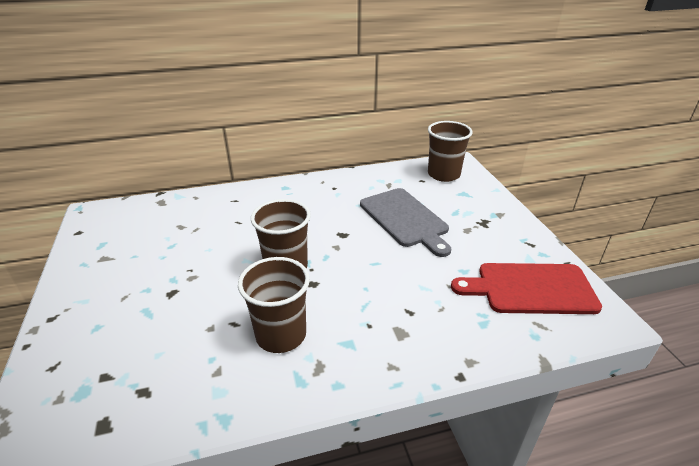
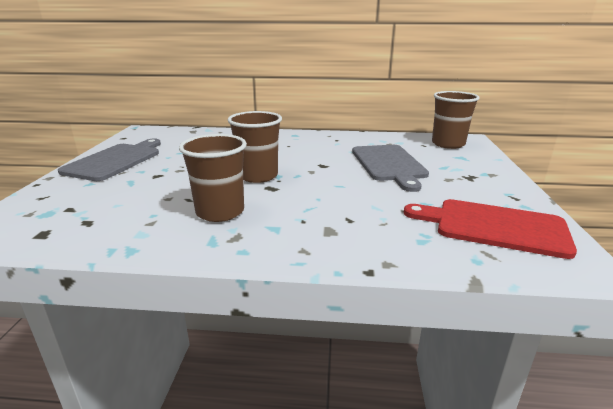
camera: 20 degrees right, 10 degrees down
(100, 278) = (115, 161): none -> grey cutting board

